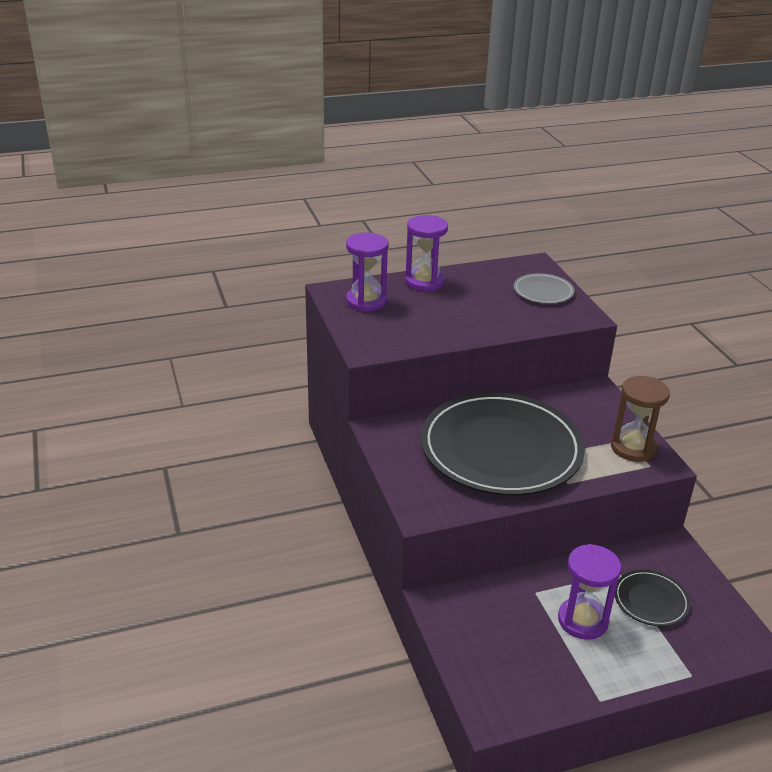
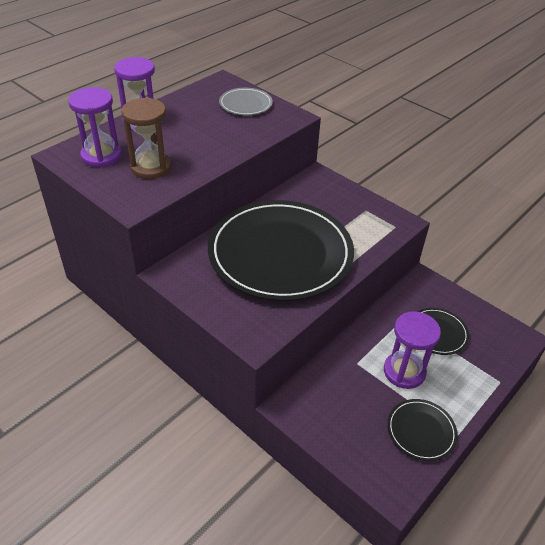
camera: 30 degrees left, 10 degrees up
(560, 679) = (421, 431): none -> black plate
(633, 448) = (374, 216): brown hourglass -> brown hourglass (151, 167)

